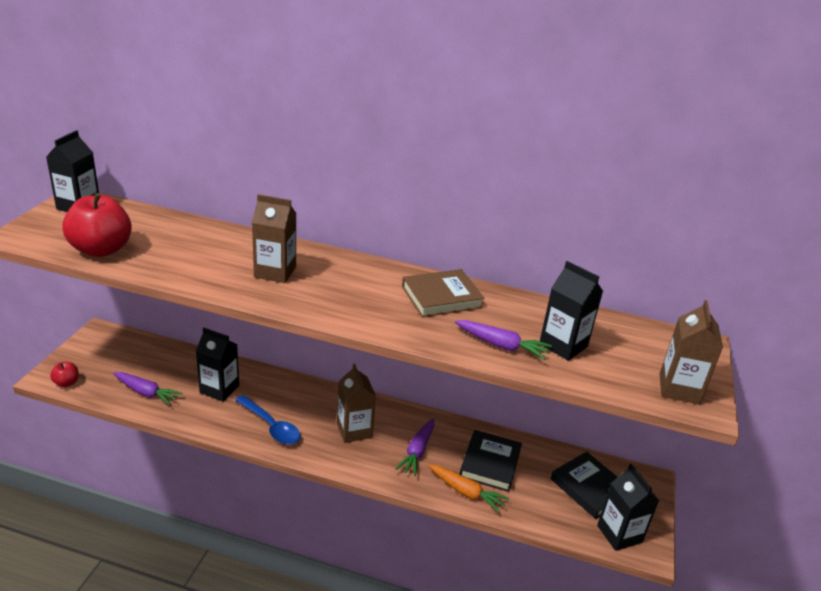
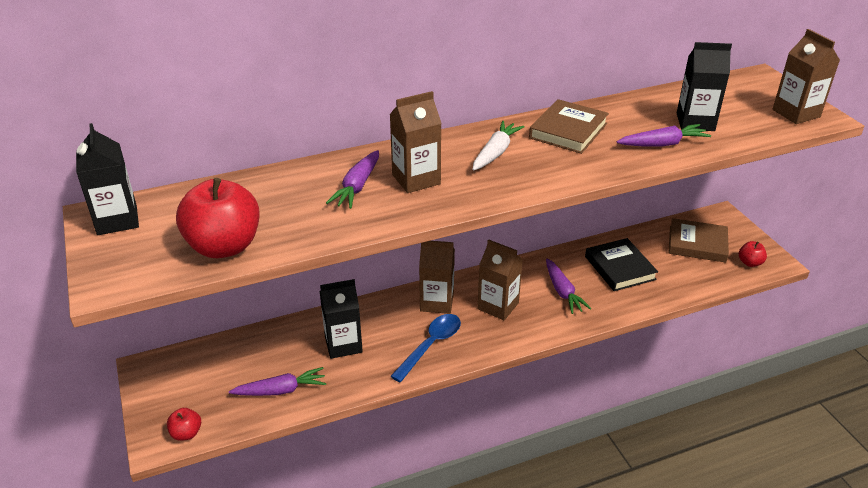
camera: 35 degrees left, 5 degrees up
(232, 257) = (357, 186): none -> purple carrot
(271, 426) = (431, 345): blue spoon -> blue spoon turned 60 degrees counterclockwise
(316, 400) = (437, 302): none -> brown carton
(359, 284) = (495, 153): none -> white carrot
(466, 492) = (631, 299): orange carrot -> none
(589, 488) = (697, 244): black book -> brown book
(619, 534) = (749, 263): black carton -> red apple

